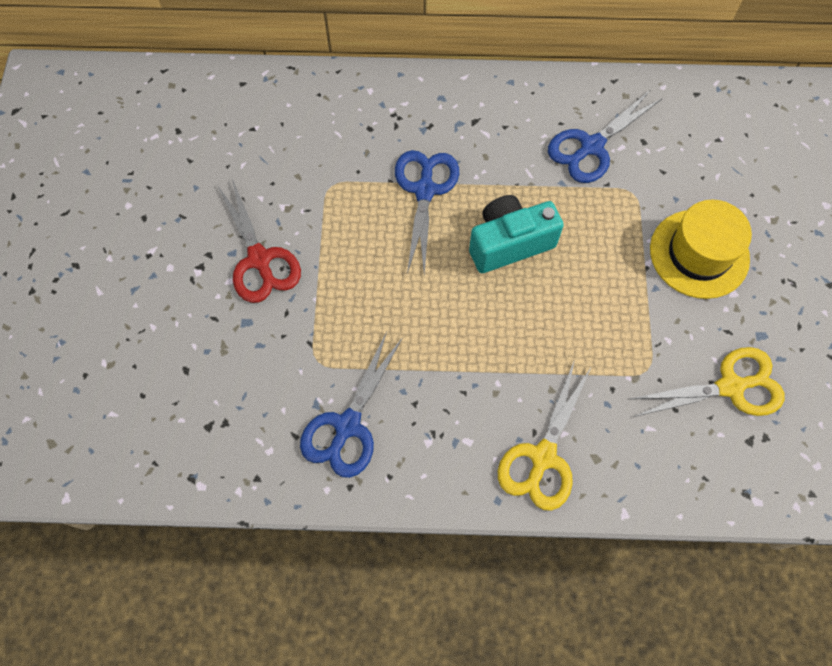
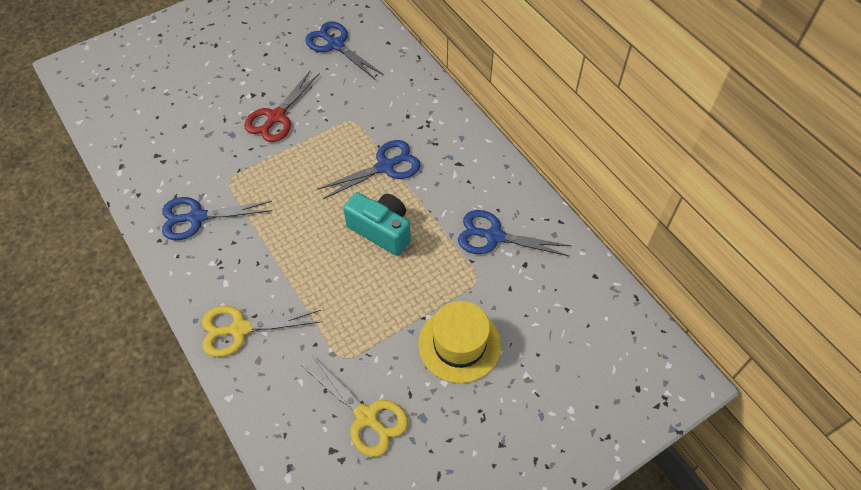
camera: 55 degrees right, 10 degrees down
(197, 136) = (335, 45): none -> blue scissors

